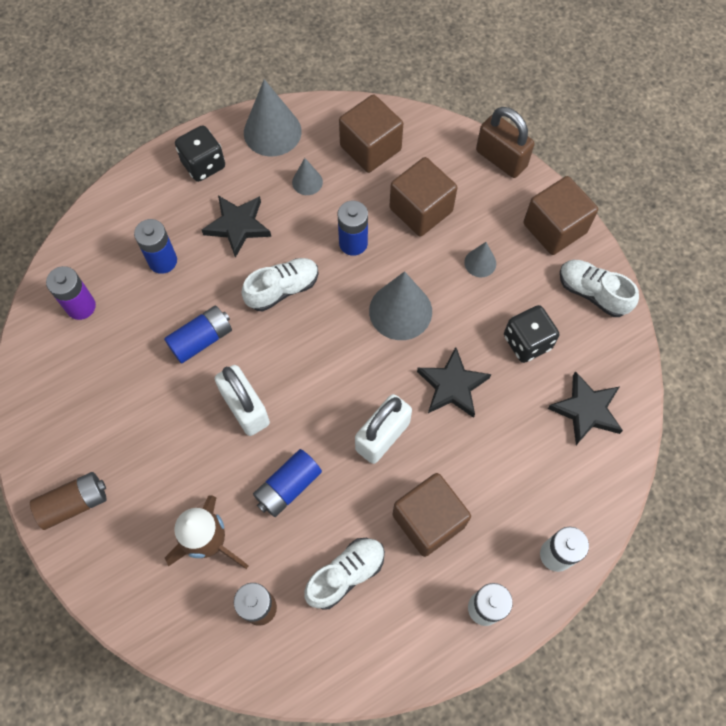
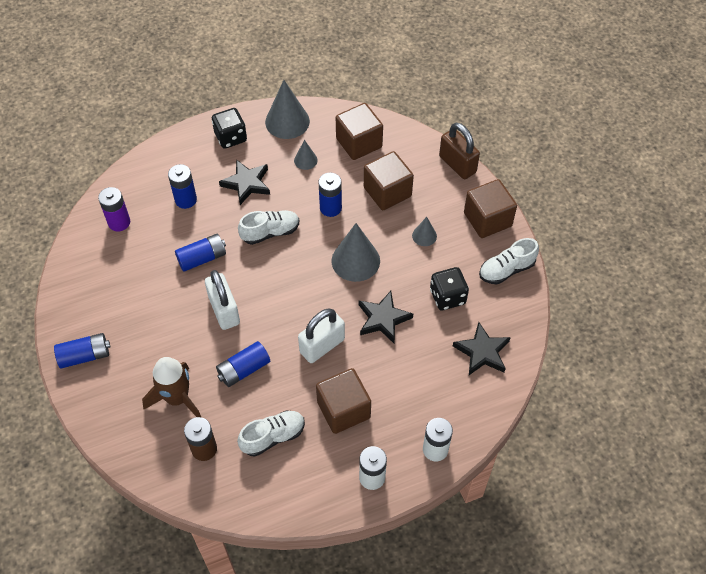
camera: 10 degrees right, 10 degrees down
(74, 503) = (85, 356): brown battery -> blue battery
(592, 293) = (506, 270): white shoe -> white shoe turned 75 degrees counterclockwise

